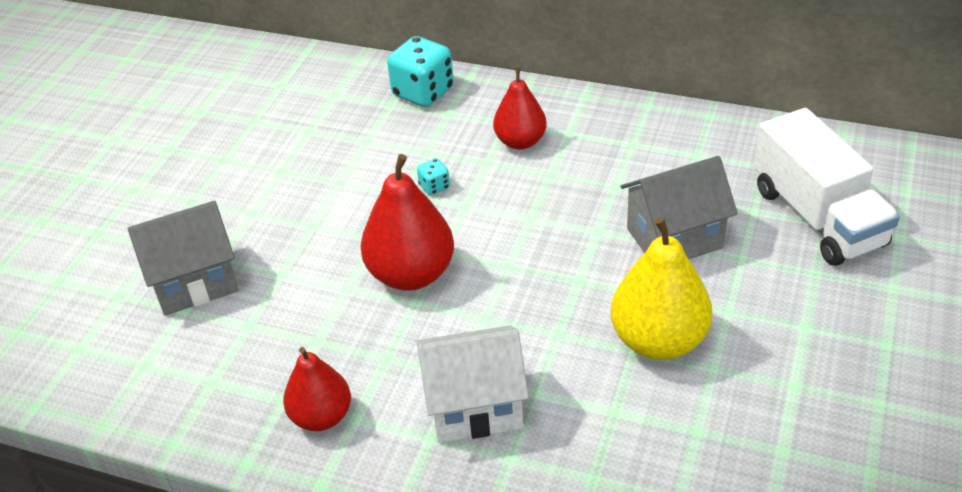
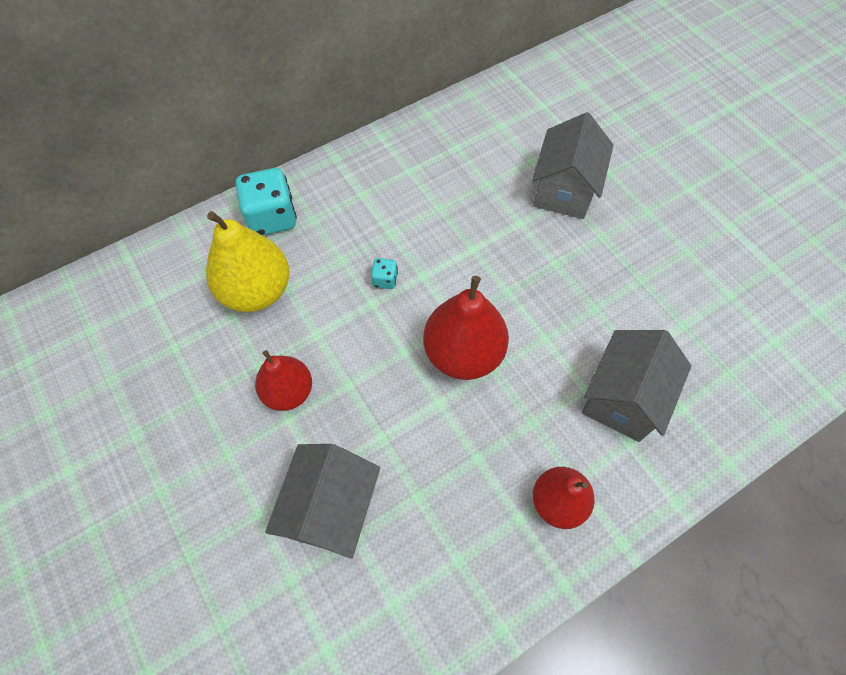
camera: 55 degrees left, 20 degrees up
(475, 407) = (622, 398): white house -> grey house
(520, 142) = (390, 201): red pear -> red pear (288, 392)
(659, 340) = (644, 261): yellow pear -> yellow pear (256, 291)
(817, 217) = (608, 116): white truck -> none

